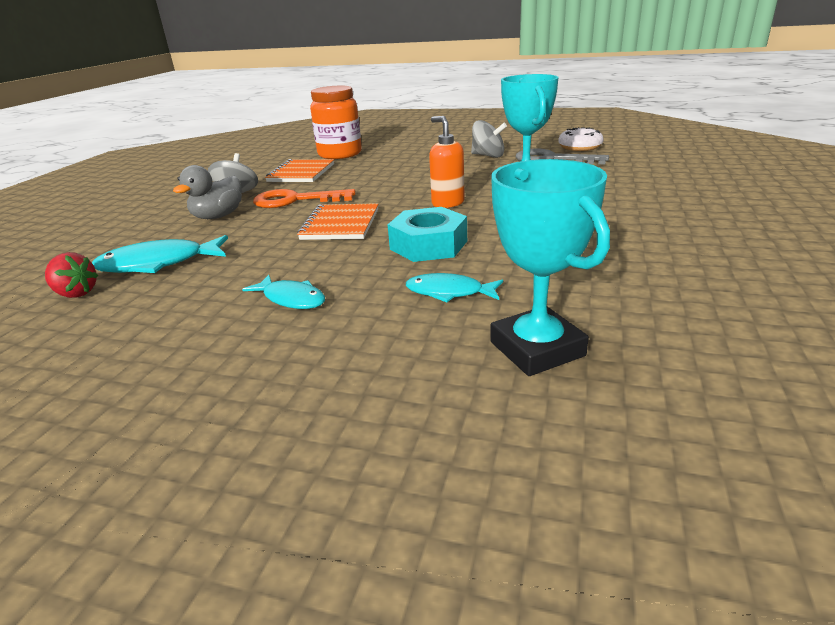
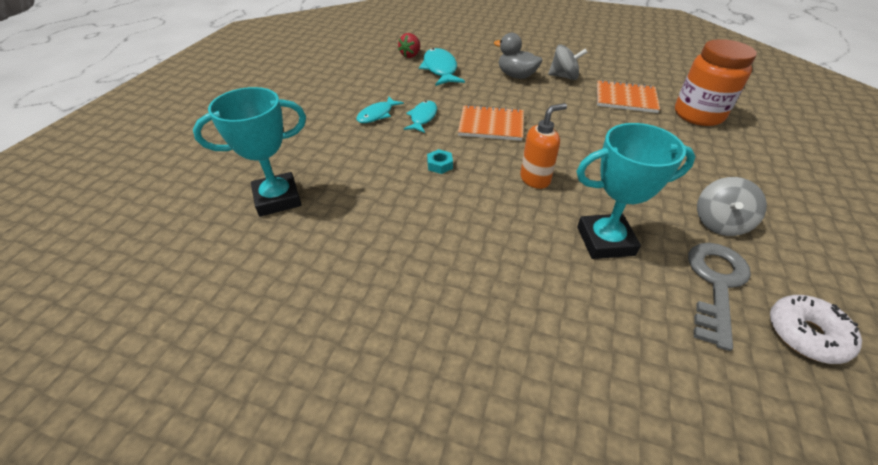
camera: 90 degrees right, 15 degrees up
(295, 200) = (549, 102): orange key -> none
(428, 245) = (439, 165): turquoise nut -> turquoise nut, size x0.46
(449, 292) = (360, 171): turquoise fish -> turquoise fish (422, 118)

